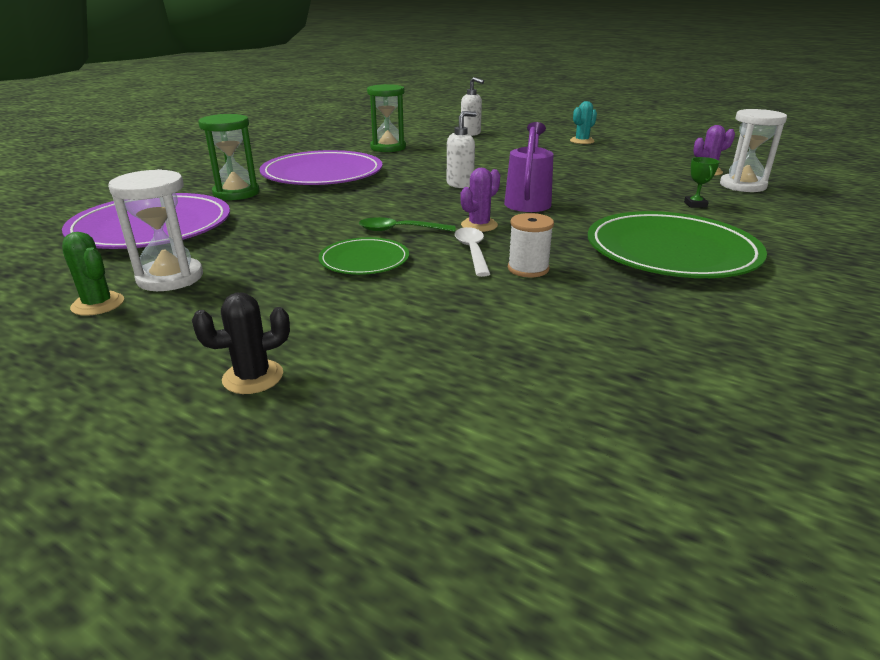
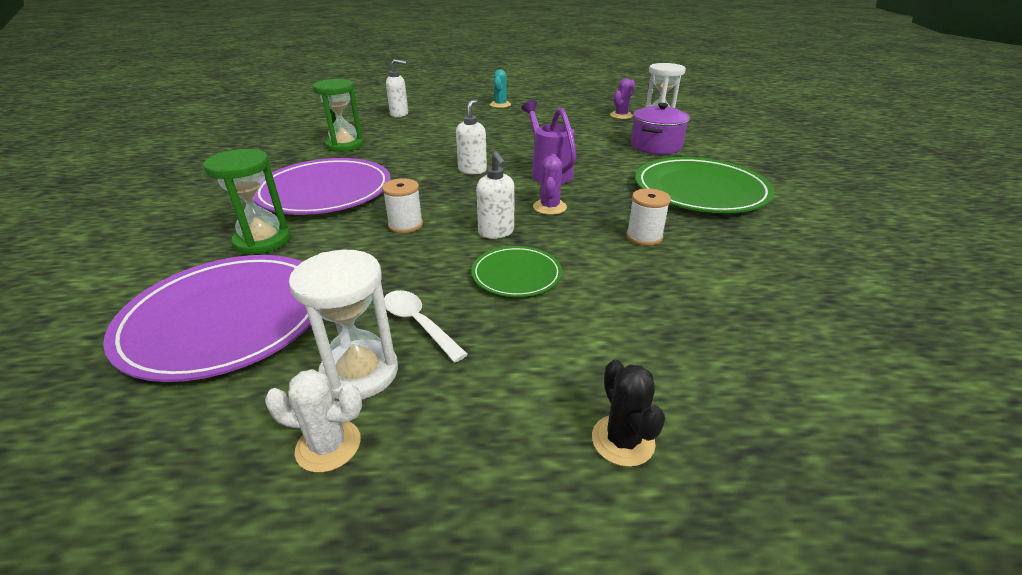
camera: 35 degrees left, 5 degrees up
(98, 304) = (328, 445): green cactus -> white cactus
(253, 377) = (623, 440): black cactus -> black cactus turned 45 degrees counterclockwise
(341, 208) = (405, 225): none -> white spool
(400, 230) = (496, 232): green spoon -> white soap dispenser
(472, 251) = (583, 234): white spoon -> white spoon (418, 323)
(695, 204) = (655, 146): green trophy -> purple pot

